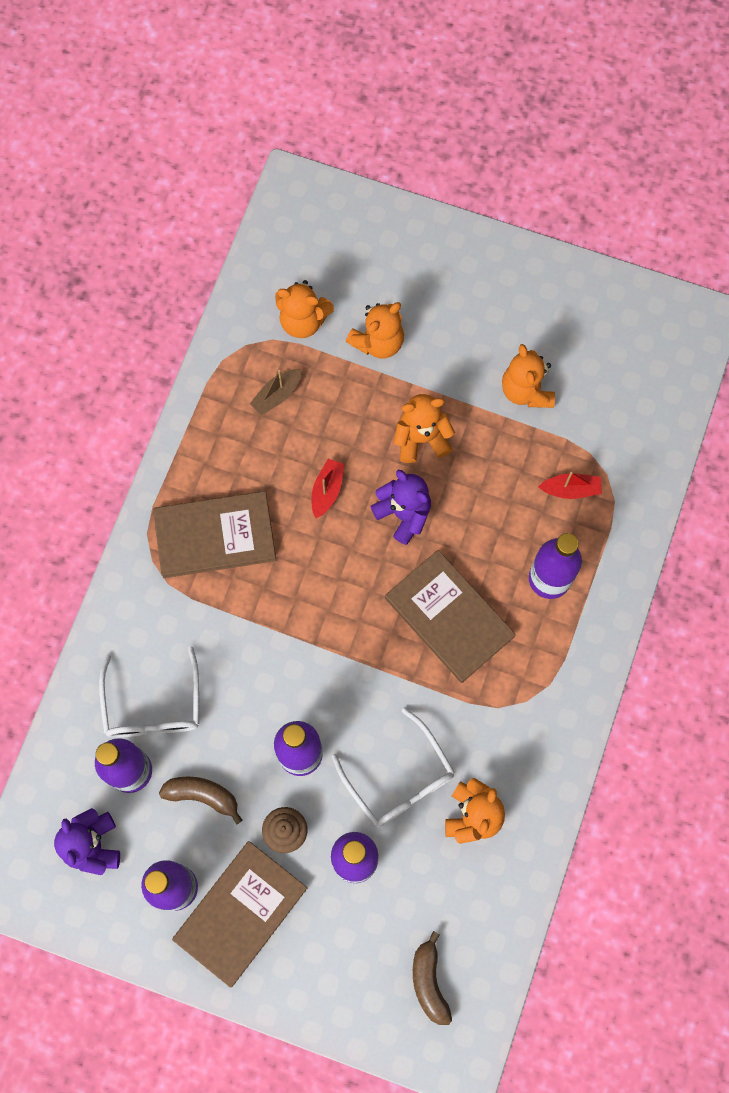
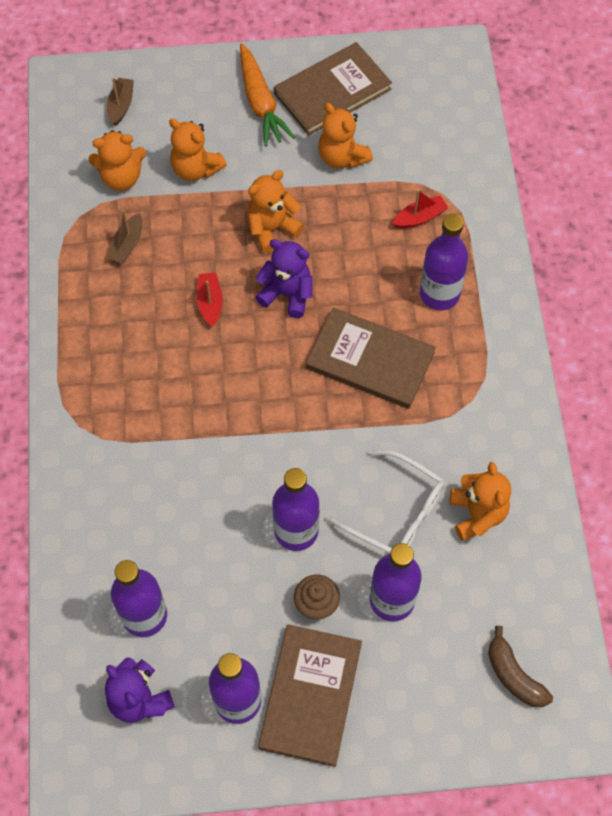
camera: 25 degrees left, 10 degrees down
(153, 705) = (138, 549): white glasses -> none
(202, 795) = (223, 607): brown banana -> none
(215, 536) = (127, 380): brown book -> brown book (332, 91)
(337, 241) = (121, 106): none -> brown boat
(378, 342) = (195, 169): orange teddy bear -> orange teddy bear turned 105 degrees clockwise
(475, 295) = (260, 102): none -> orange carrot

